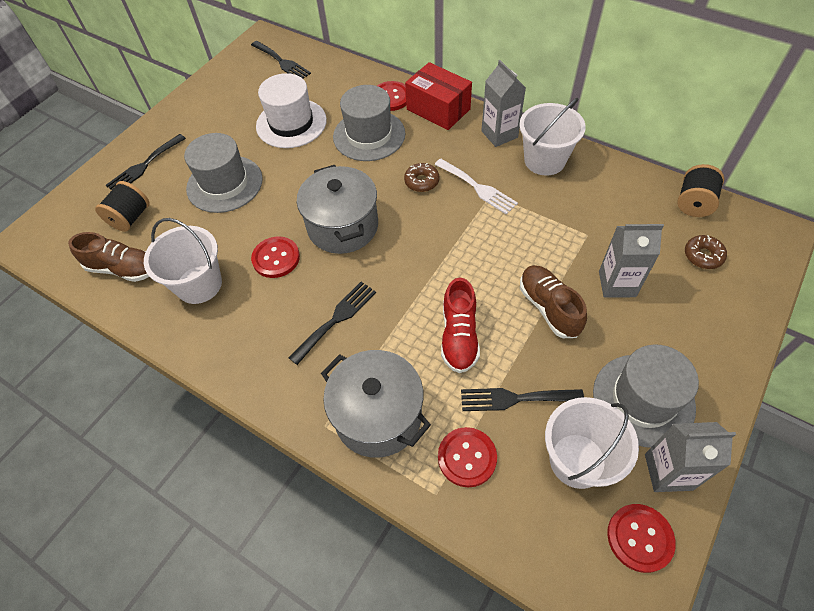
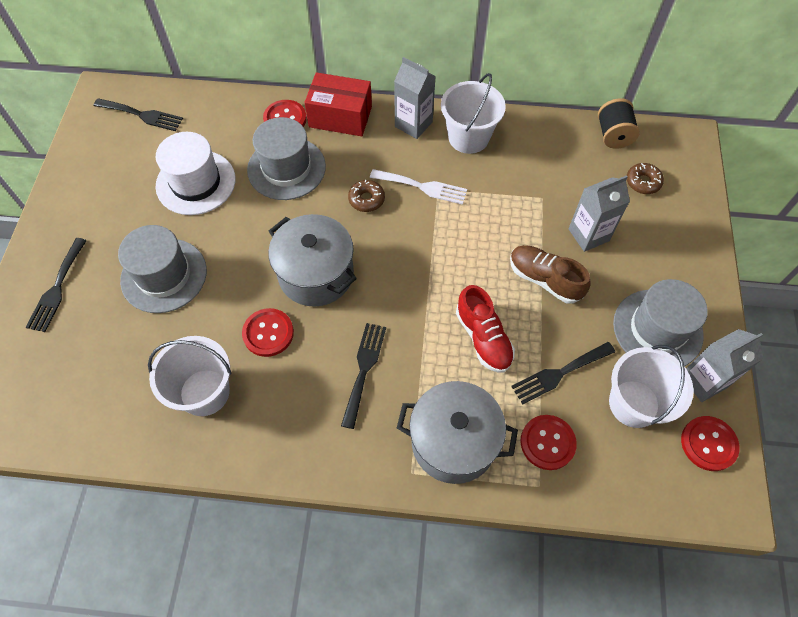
camera: 30 degrees left, 5 degrees up
(123, 269) = (110, 410): brown shoe -> none
(130, 218) = (80, 352): black spool -> none

